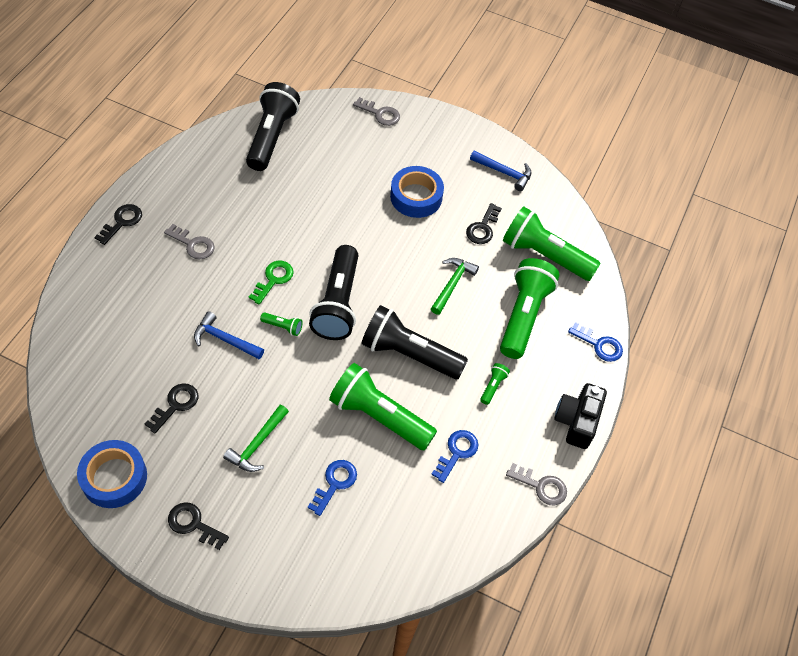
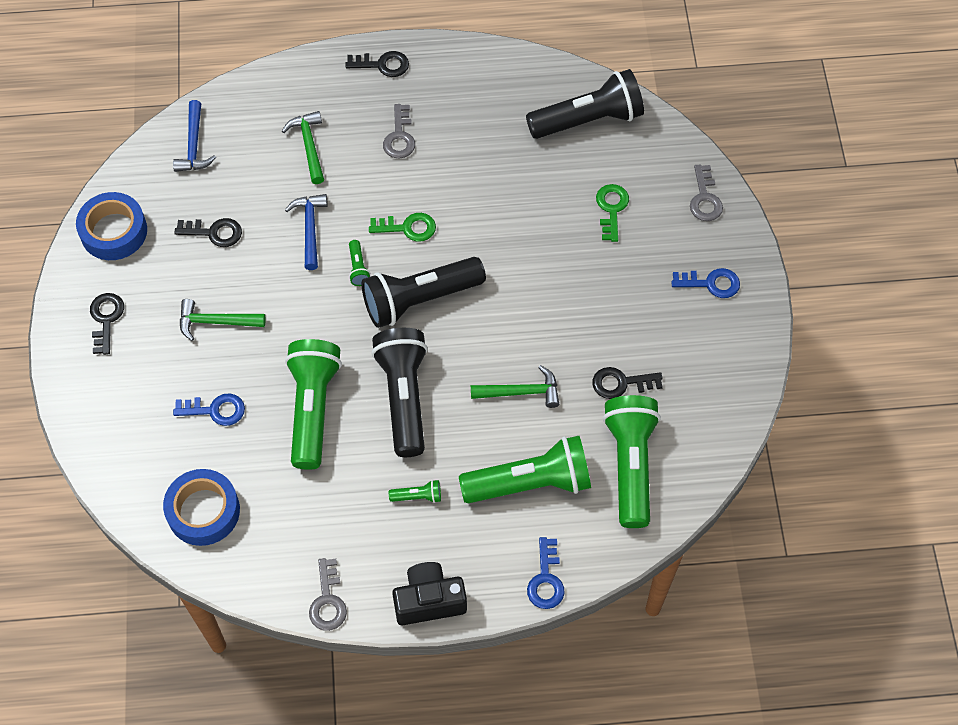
camera: 65 degrees right, 5 degrees up
(151, 303) = (309, 146): none -> green hammer
(350, 162) = (611, 208): none -> green key
(416, 197) = (613, 296): blue tape -> blue tape (203, 511)
(457, 452) = (317, 501): blue key -> blue key (711, 283)
(504, 172) = (720, 365): blue hammer -> blue hammer (194, 145)

